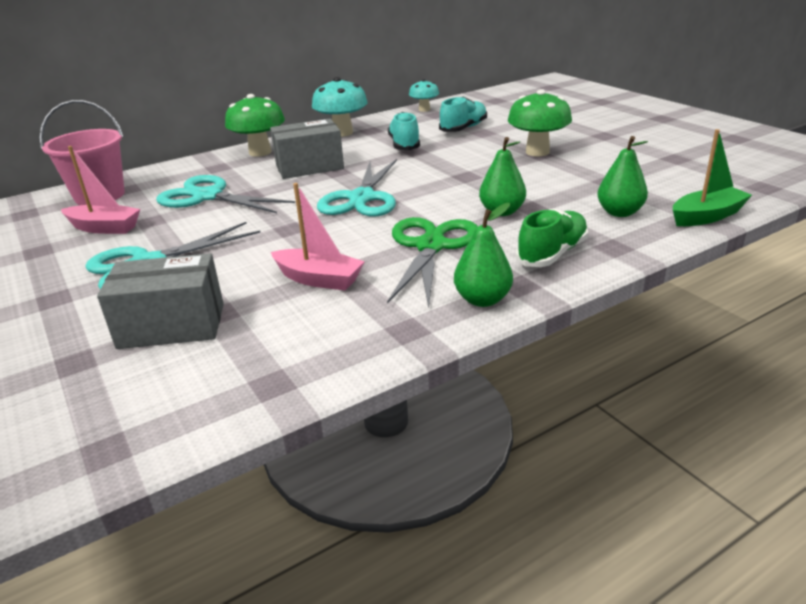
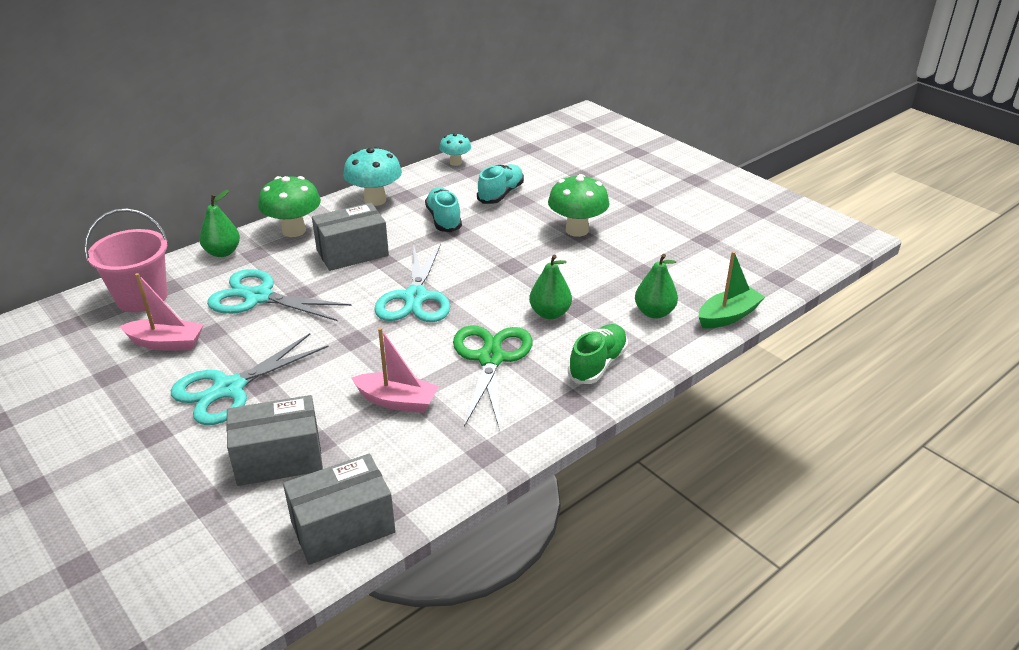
camera: 10 degrees left, 5 degrees up
(218, 396) = (343, 527): none -> grey box
(482, 300) = (543, 418): green pear -> green pear (222, 252)

